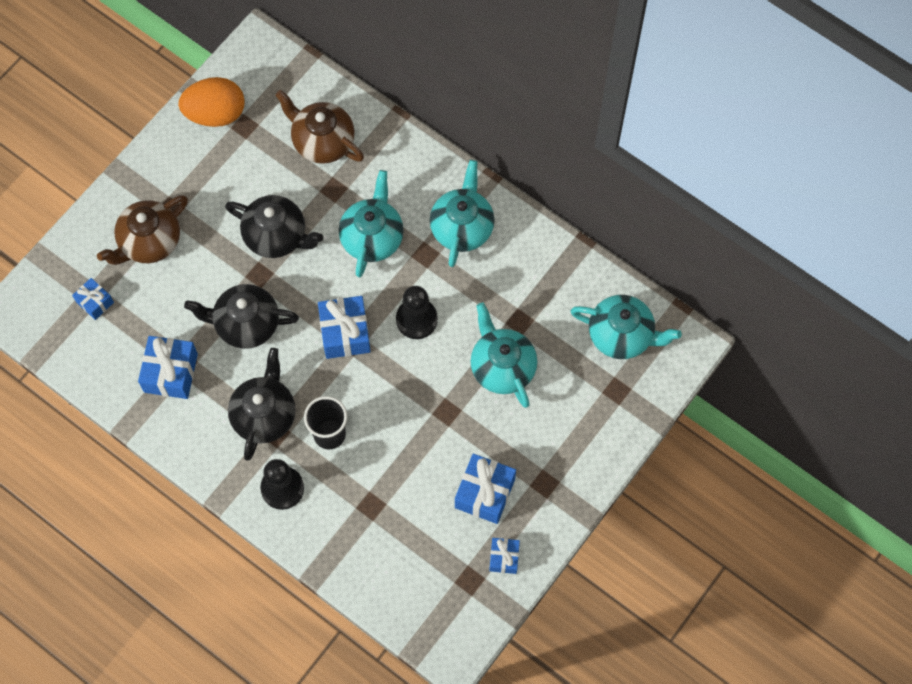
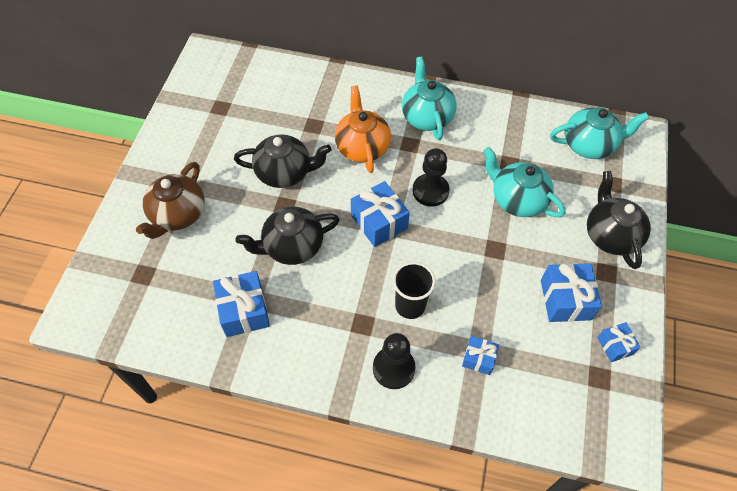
camera: 25 degrees left, 10 degrees down
(95, 302) = (148, 279): blue gift -> blue gift (478, 359)
(215, 114) = (193, 107): orange egg -> none
(264, 415) = (345, 312): black teapot -> black teapot (610, 235)
(322, 141) = (288, 97): brown teapot -> none
(372, 237) = (362, 147): turquoise teapot -> orange teapot

